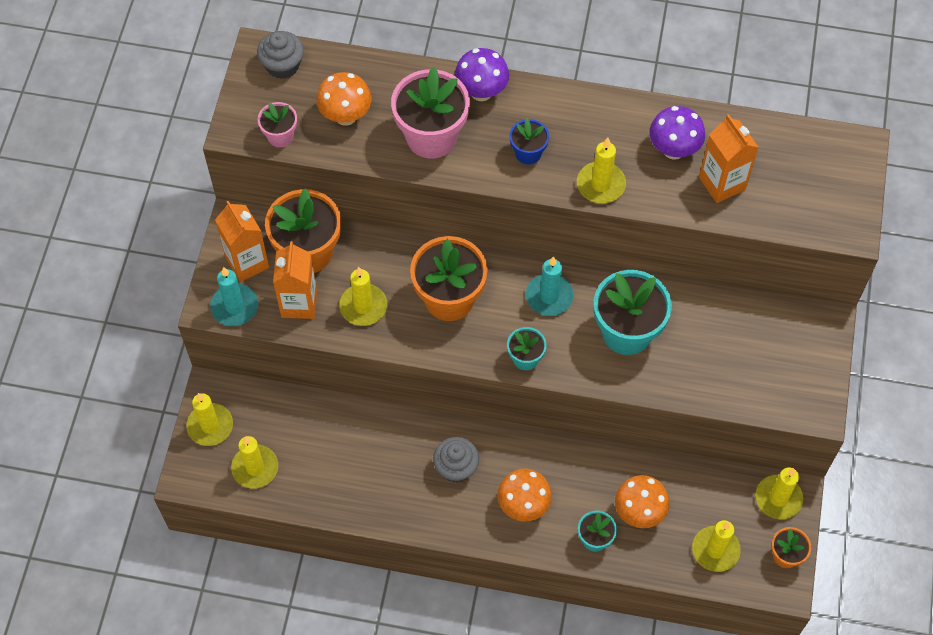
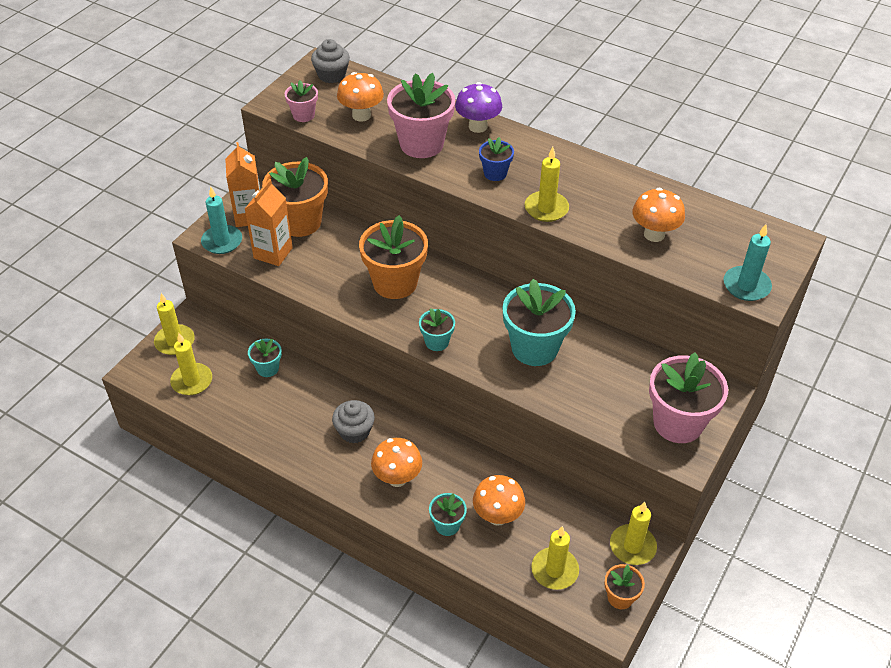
camera: 20 degrees right, 15 degrees down
(329, 424) = (267, 368): none -> turquoise flower pot
(363, 306) = (322, 269): yellow candle -> none
(549, 296) = (479, 304): turquoise candle -> turquoise candle (746, 286)
(673, 150) = (621, 201): purple mushroom -> none
(722, 183) = (654, 234): orange carton -> orange mushroom
(797, 373) = (678, 423): none -> pink flower pot

